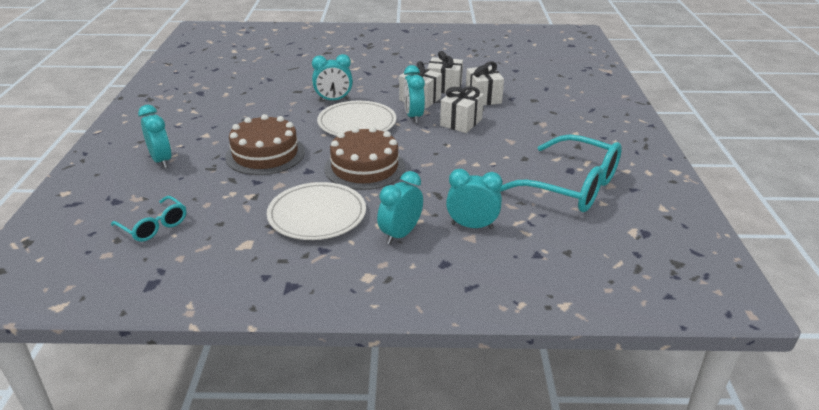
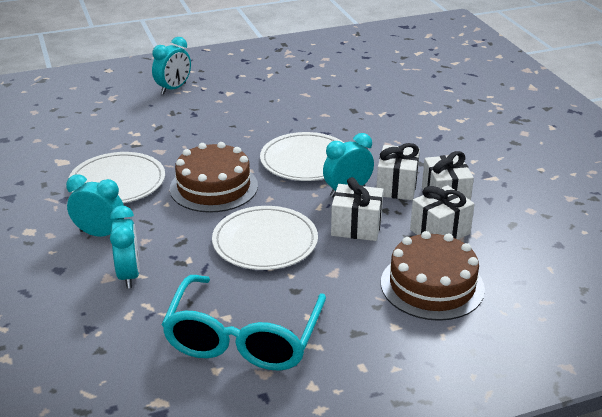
camera: 70 degrees right, 0 degrees up
(154, 226) = (75, 117): turquoise glasses -> none
(265, 154) = (210, 129): brown cake -> brown cake (432, 285)
(333, 100) = (348, 134): turquoise clock -> none
(459, 159) = (265, 242): none -> white plate

